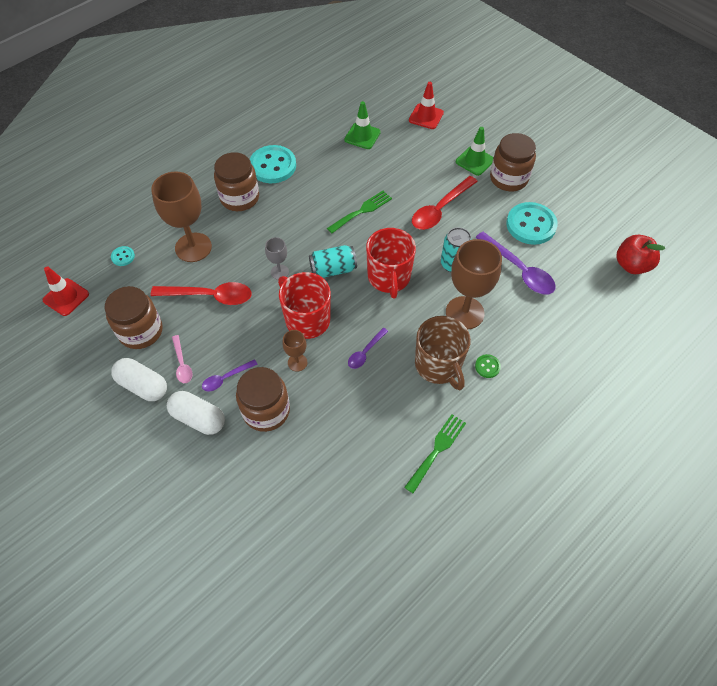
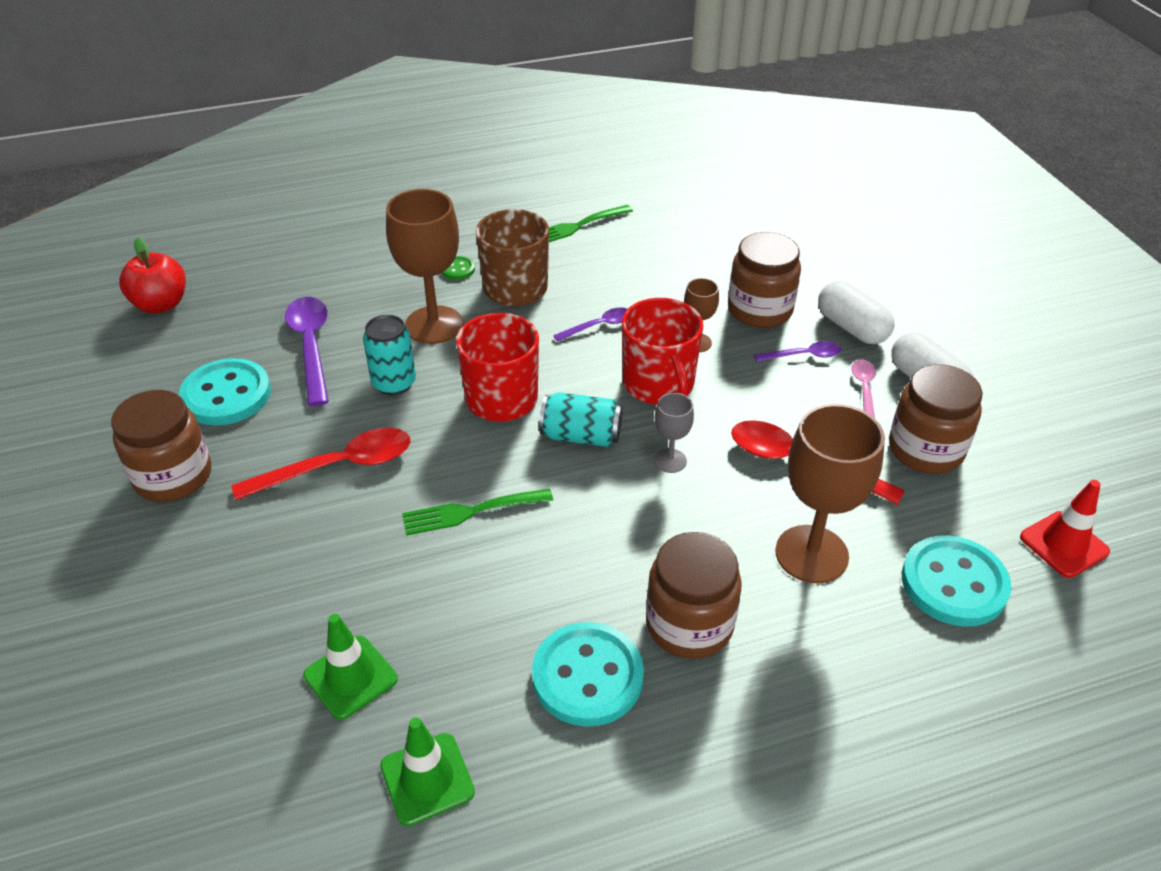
camera: 155 degrees left, 15 degrees down
(123, 257) = (954, 583): turquoise button -> turquoise button, size x2.24
(426, 116) = (177, 673): red traffic cone -> none
(474, 161) = (191, 530): green traffic cone -> green traffic cone (427, 779)

